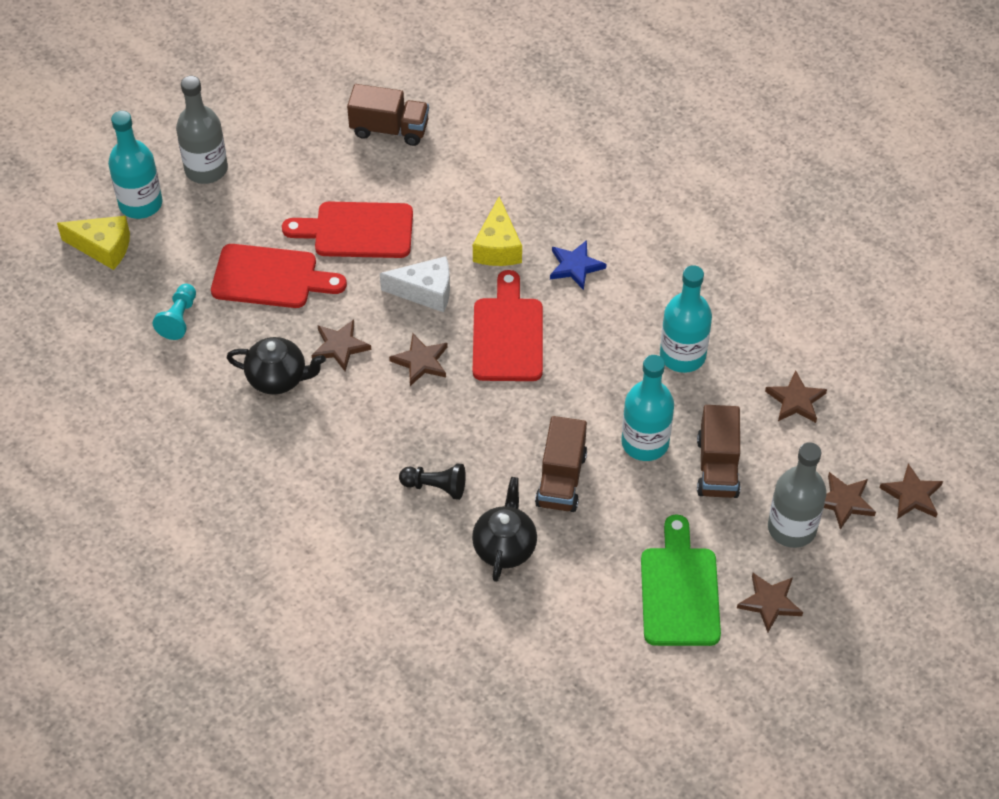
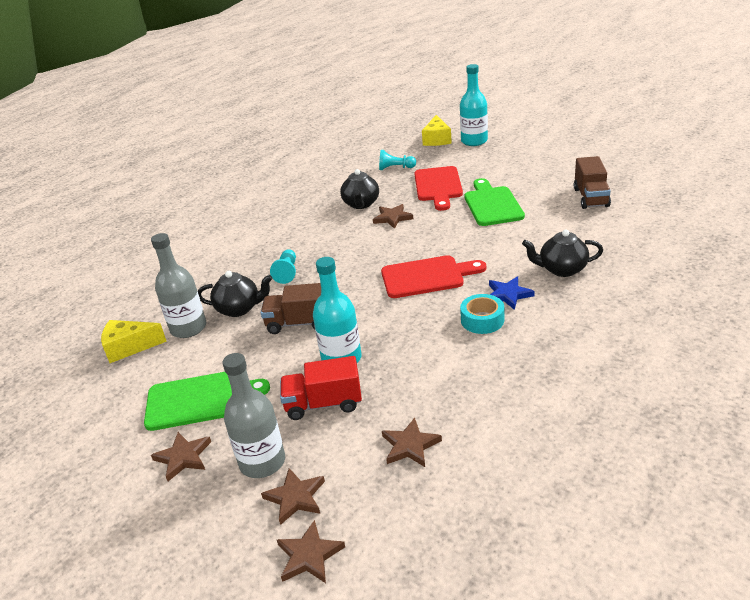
camera: 85 degrees right, 20 degrees down
(206, 169) = (512, 151): grey bottle -> grey bottle (188, 328)
(357, 231) = (492, 204): red cutting board -> green cutting board
(421, 361) = (390, 247): brown star -> none
(425, 291) = (452, 238): white cheese -> none
(435, 487) = (287, 272): black pawn -> turquoise pawn
(498, 247) = (508, 258): yellow cheese -> yellow cheese (129, 347)
(543, 206) = (562, 269): none -> black teapot
(615, 301) = (482, 320): none -> turquoise tape
(682, 355) = (438, 365): turquoise bottle -> none
(717, 467) = (323, 404): brown truck -> red truck

